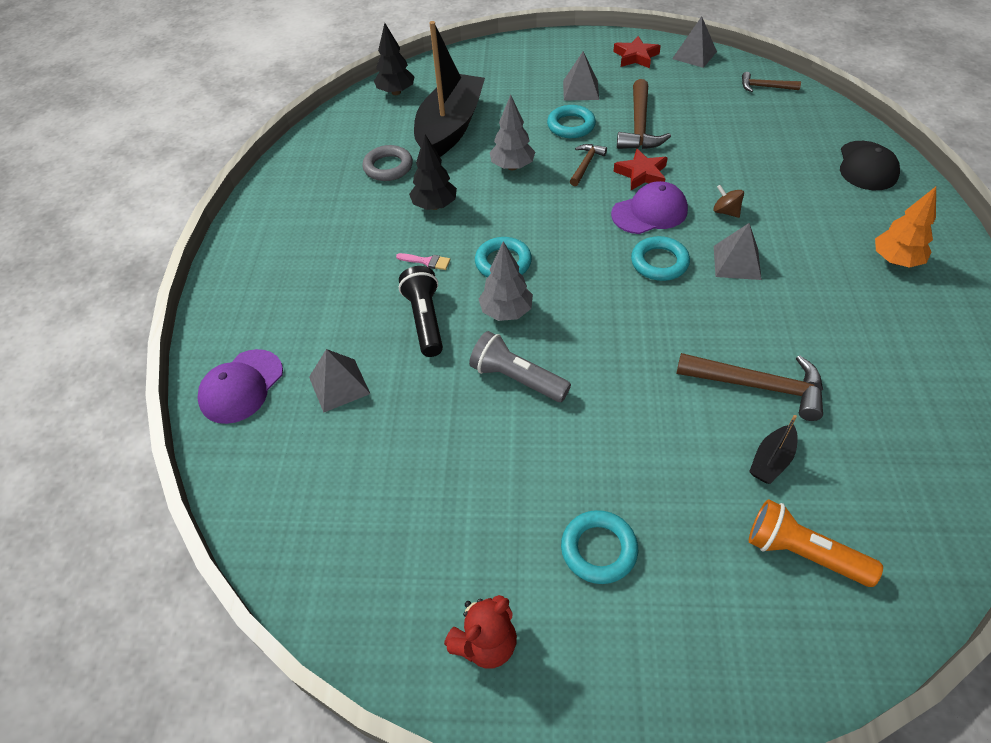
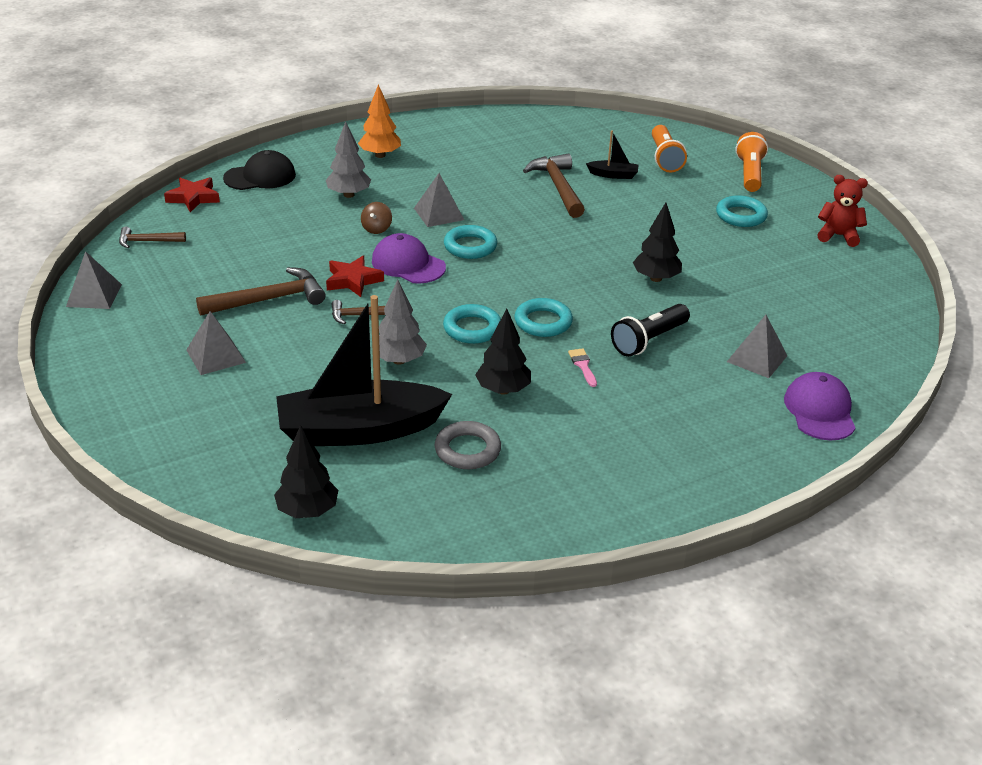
camera: 125 degrees left, 15 degrees down
(241, 386) = (819, 410): purple cap -> purple cap turned 90 degrees counterclockwise
(506, 312) = (597, 303): grey tree -> grey tree (349, 195)
(517, 378) = (656, 278): grey flashlight -> black tree
(571, 126) = (296, 343): turquoise ring -> turquoise ring (472, 328)
(635, 57) = (116, 335): red star -> red star (193, 198)
(712, 647) = (750, 174): none -> orange flashlight
(764, 87) = (147, 241): brown hammer -> brown hammer turned 105 degrees clockwise

